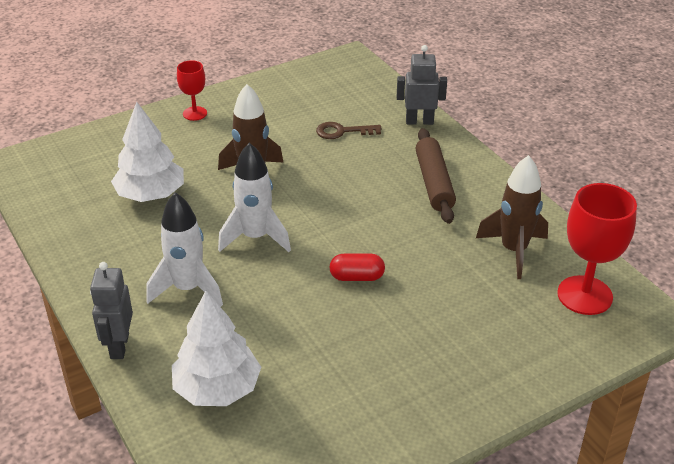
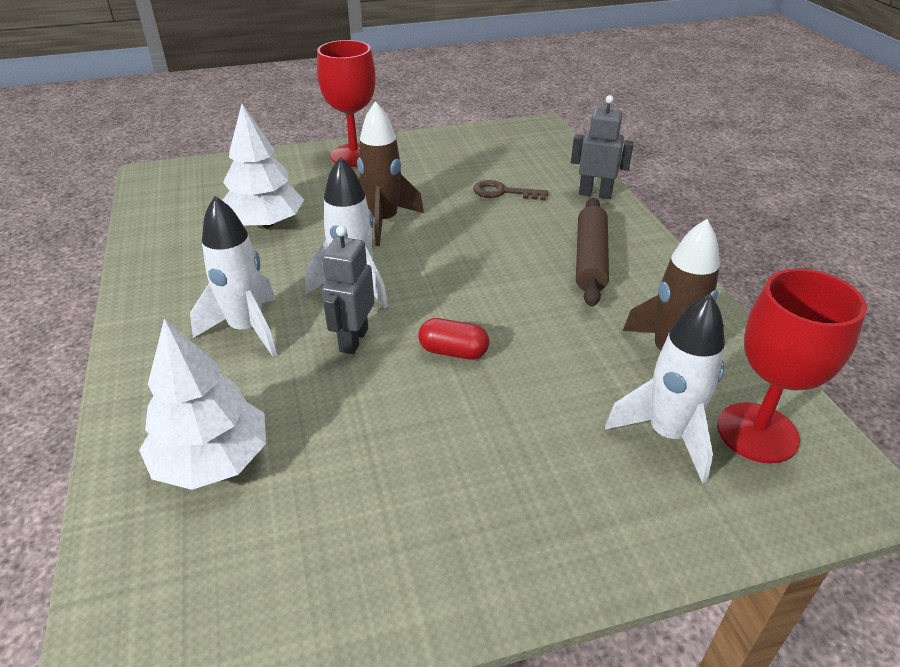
camera: 15 degrees right, 0 degrees up
(119, 346) = (131, 381): grey robot -> grey robot (353, 340)
(195, 113) = (354, 155): red goblet -> red goblet, size x1.80
(526, 308) = (667, 435): none -> white rocket

